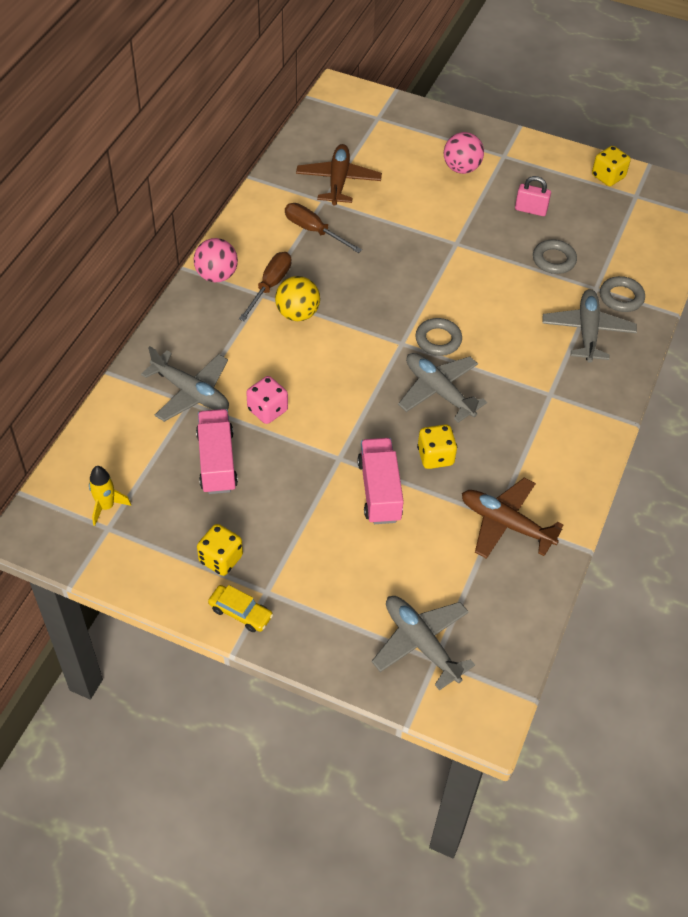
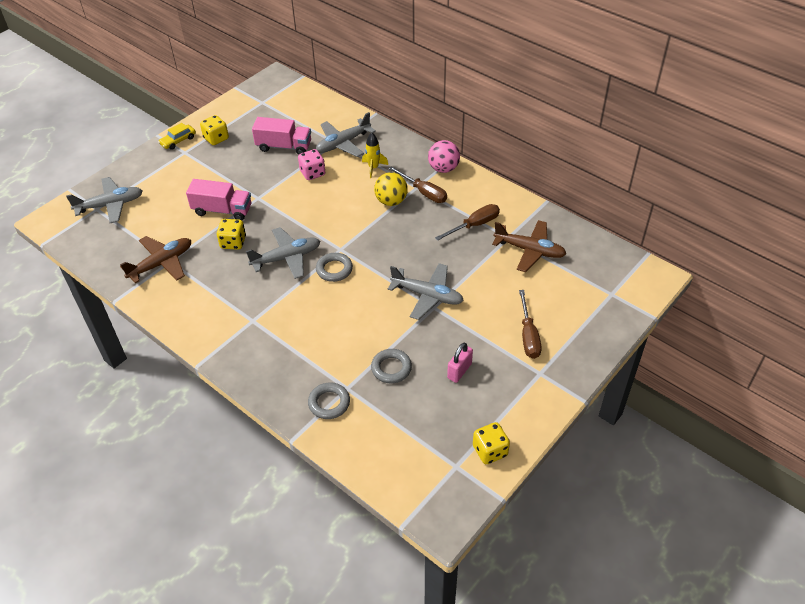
camera: 110 degrees right, 5 degrees down
(106, 506) = (276, 103): yellow rocket -> yellow rocket (373, 168)
(461, 168) = (528, 336): pink ball -> brown screwdriver
(587, 331) = (302, 365): grey plane -> grey plane (427, 295)

